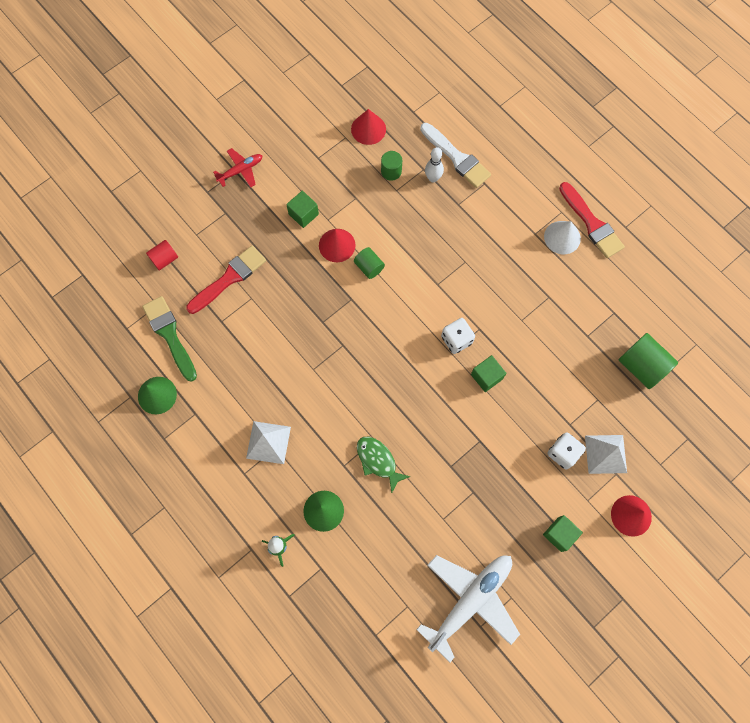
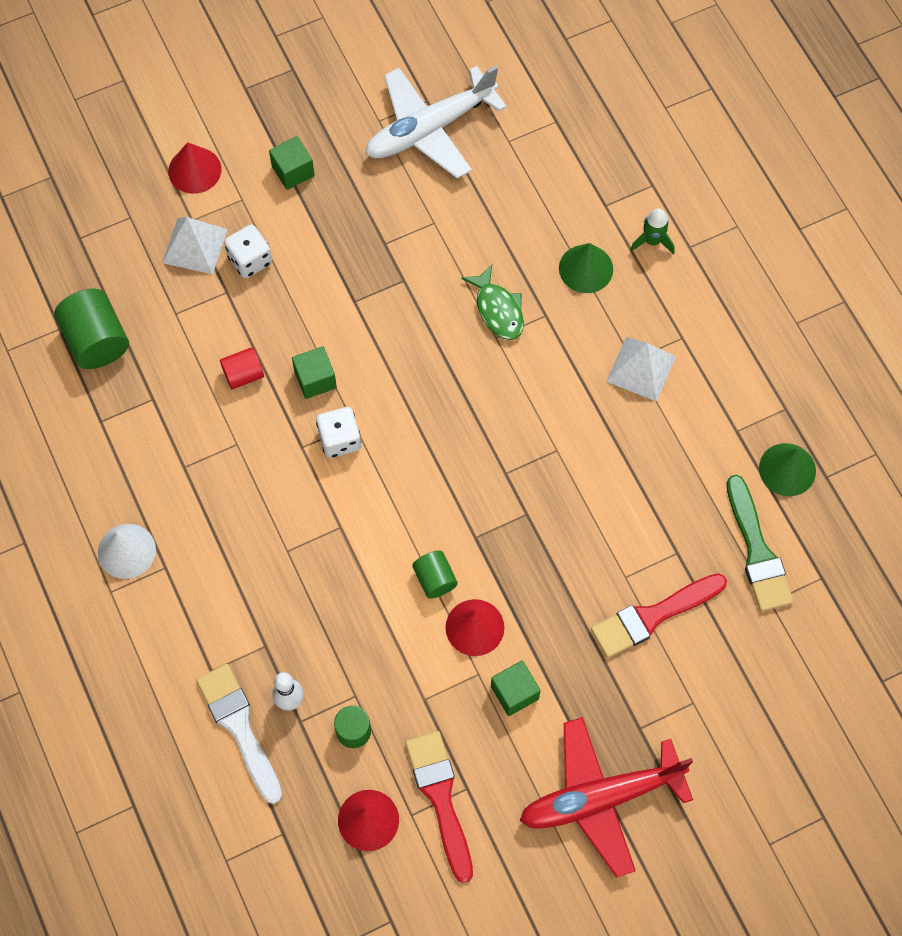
camera: 165 degrees left, 5 degrees down
(165, 259) = (749, 673): red cylinder -> red cylinder (243, 375)
(241, 170) = (600, 798): red plane -> red plane, size x1.95
(591, 223) = (72, 561): red brush -> red brush (440, 798)

